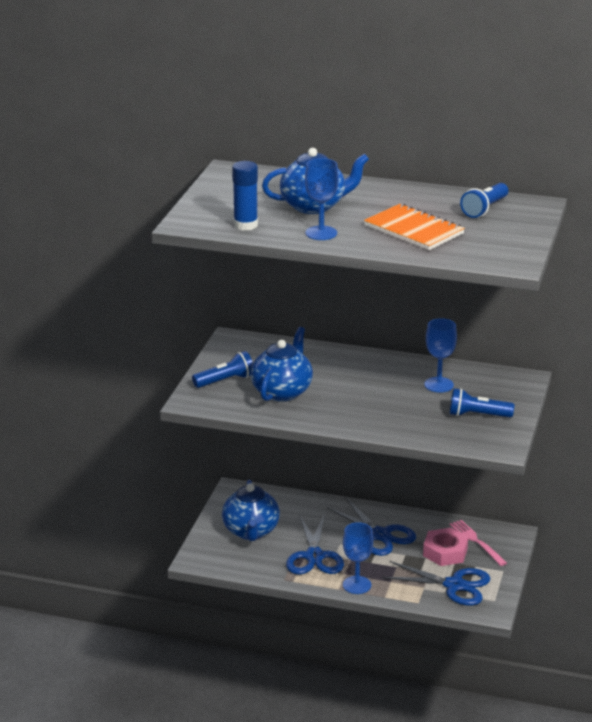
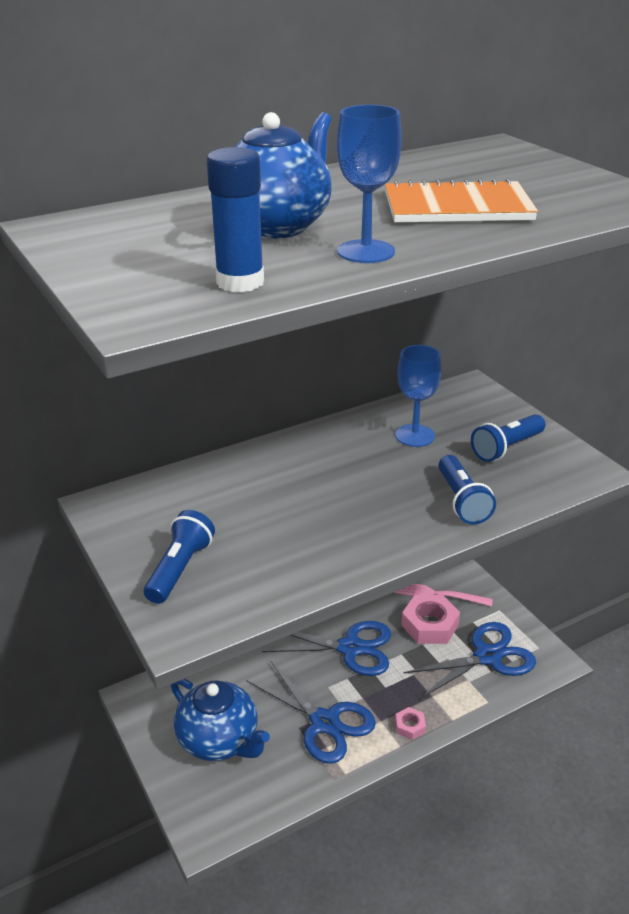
camera: 45 degrees left, 5 degrees up
(282, 391) = (273, 541): blue teapot -> none
(357, 585) = (410, 726): blue goblet -> pink nut
(485, 209) = (466, 164): blue flashlight -> blue flashlight (462, 501)

